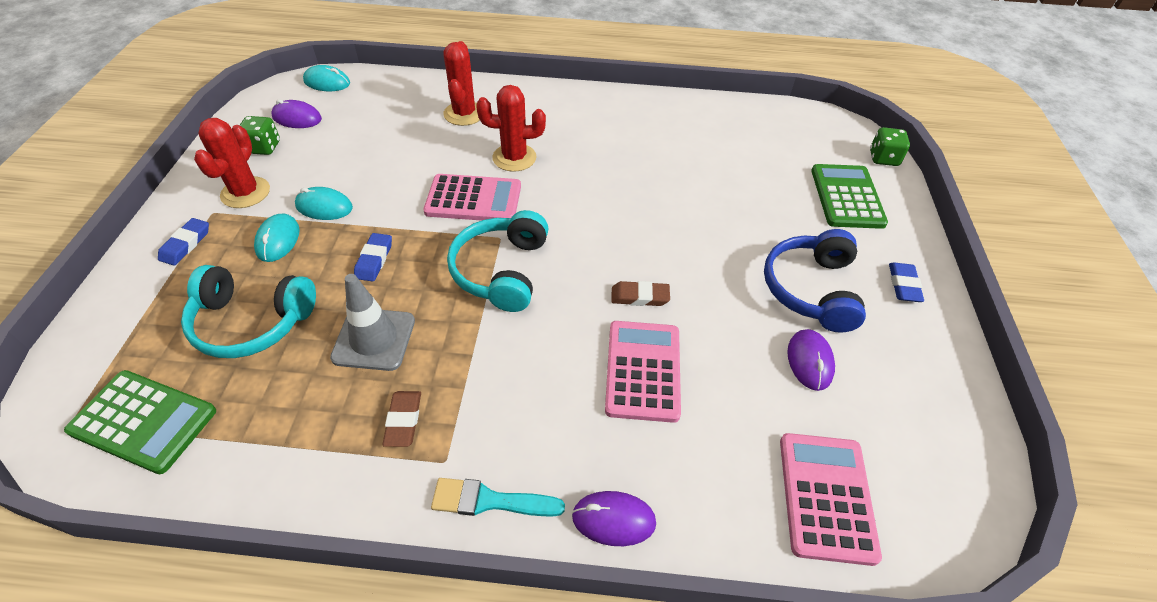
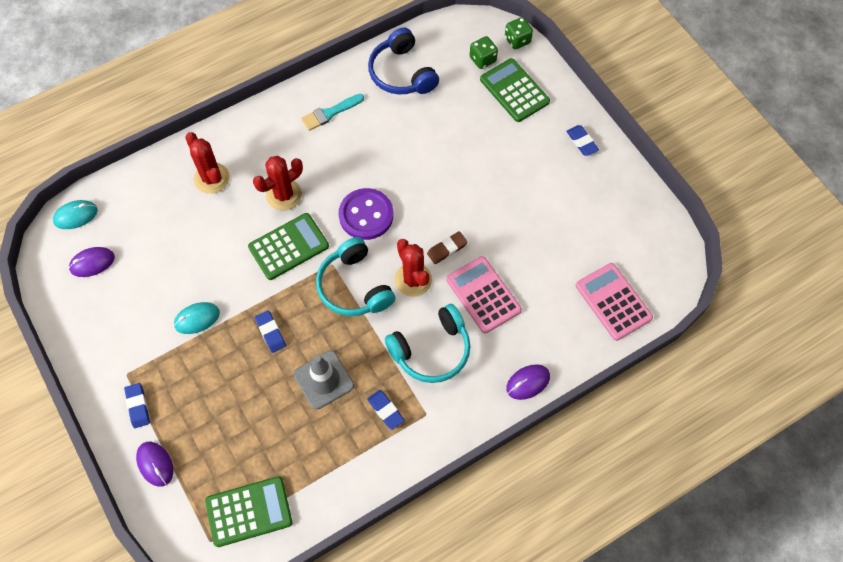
camera: 35 degrees left, 15 degrees up
(245, 193) = (130, 345): red cactus -> red cactus (413, 280)
(251, 322) = (242, 421): turquoise headphones -> turquoise headphones (431, 350)
(263, 147) = (98, 303): green dice -> green dice (482, 59)
(278, 240) = (194, 362): turquoise mouse -> none
(403, 420) = (385, 410): brown eraser -> blue eraser
(473, 199) = (289, 247): pink calculator -> green calculator
(490, 501) = (464, 416): turquoise brush -> turquoise brush (330, 113)
(578, 216) = (366, 215): none -> purple button
(809, 361) = (562, 229): purple mouse -> purple mouse (155, 464)
(811, 289) = (535, 179): blue headphones -> blue headphones (401, 73)

